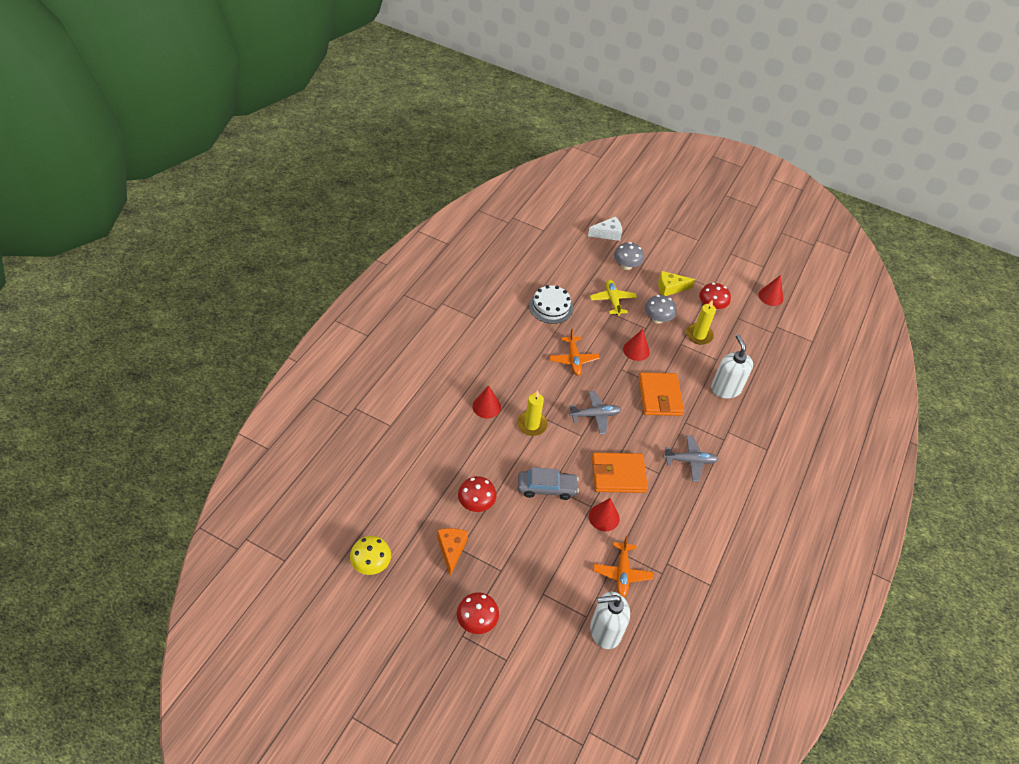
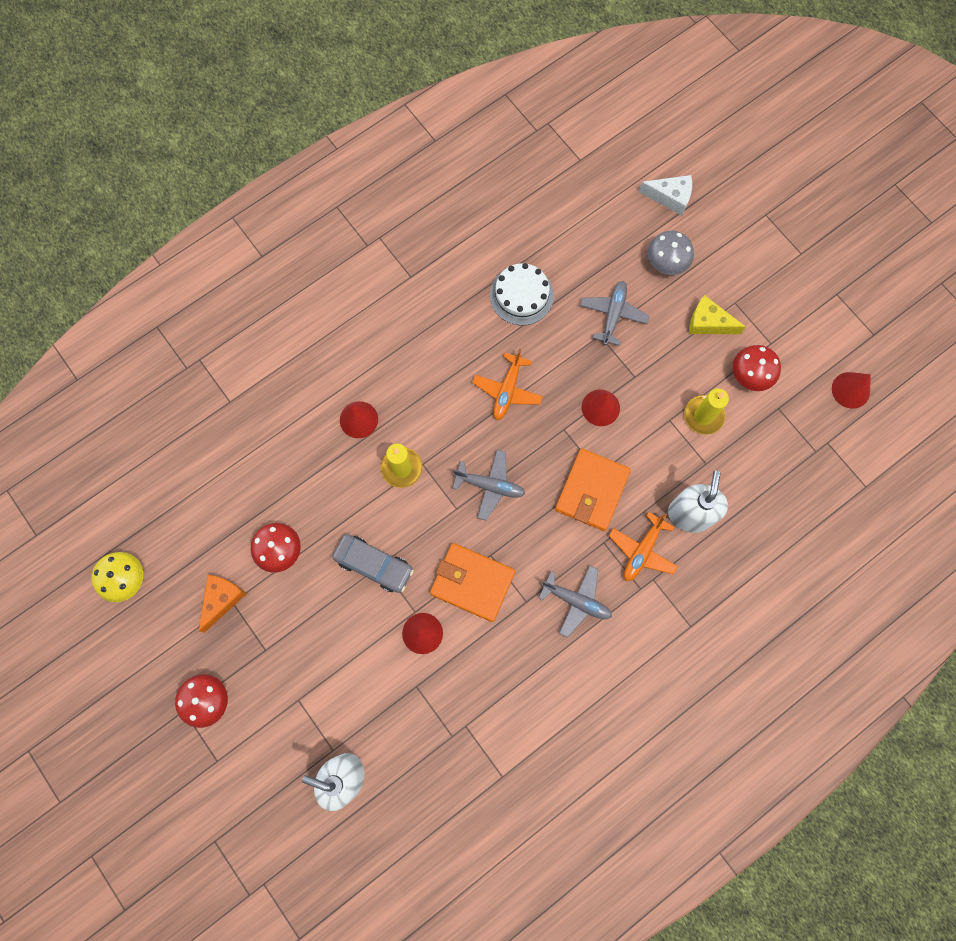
camera: 30 degrees right, 25 degrees up
(612, 300) = (613, 315): yellow plane -> grey plane
(622, 573) = (404, 715): orange plane -> orange plane (642, 551)
(657, 319) = (659, 368): grey mushroom -> none

